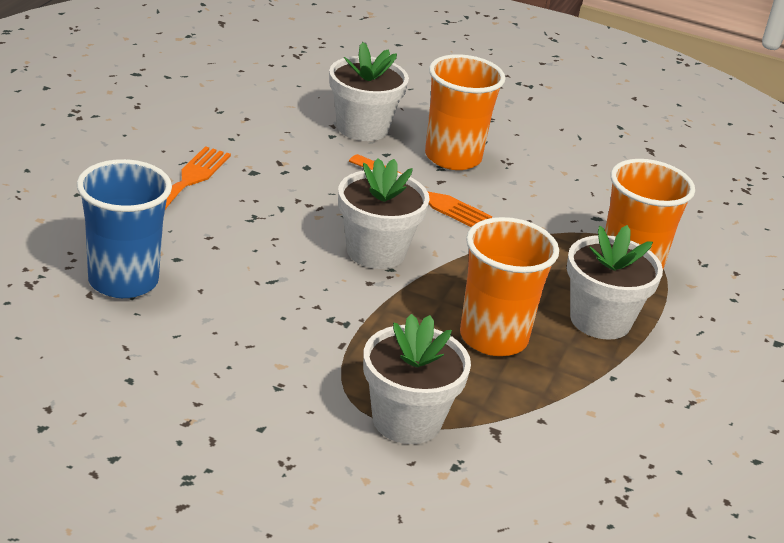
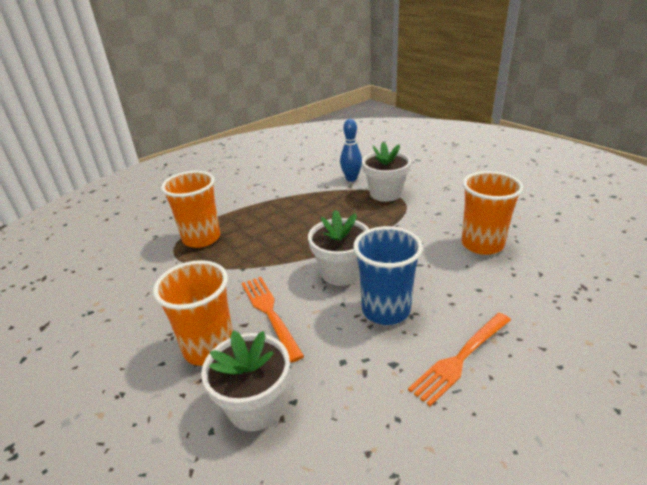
camera: 145 degrees left, 0 degrees up
(123, 281) = (518, 278): blue cup -> blue cup (385, 310)
(493, 338) = (315, 217): orange cup -> orange cup (482, 244)
(509, 455) = (351, 179): none -> blue bowling pin
(600, 320) = (252, 217): white flower pot -> none

